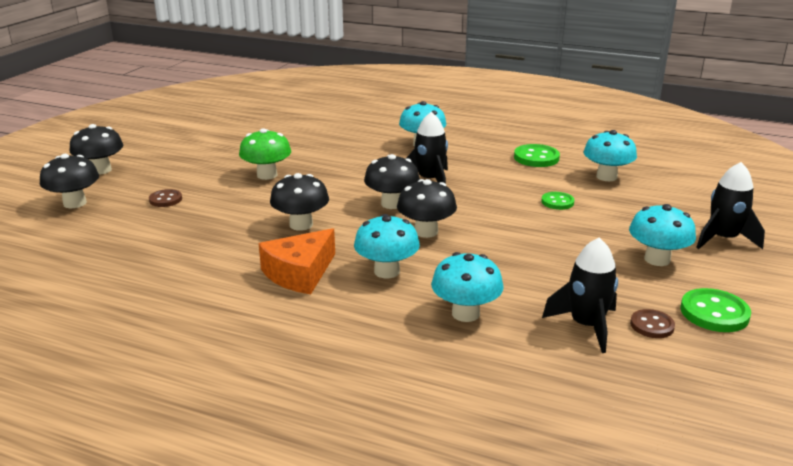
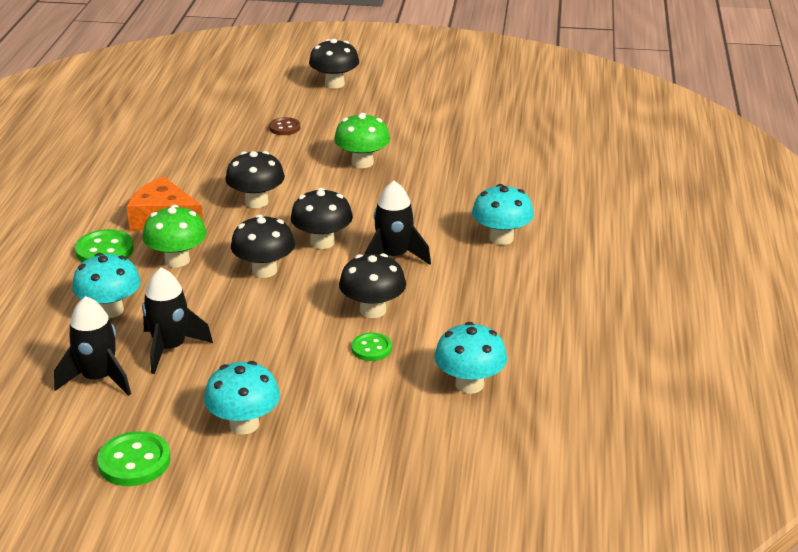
camera: 75 degrees right, 5 degrees up
(75, 203) = (262, 92): black mushroom -> black mushroom (373, 310)
(387, 271) = (177, 260): turquoise mushroom -> green mushroom
(536, 158) = (505, 325): green button -> green button (104, 250)
(652, 325) = (104, 419): brown button -> none
(723, 239) = (313, 479): black rocket -> black rocket (170, 348)

